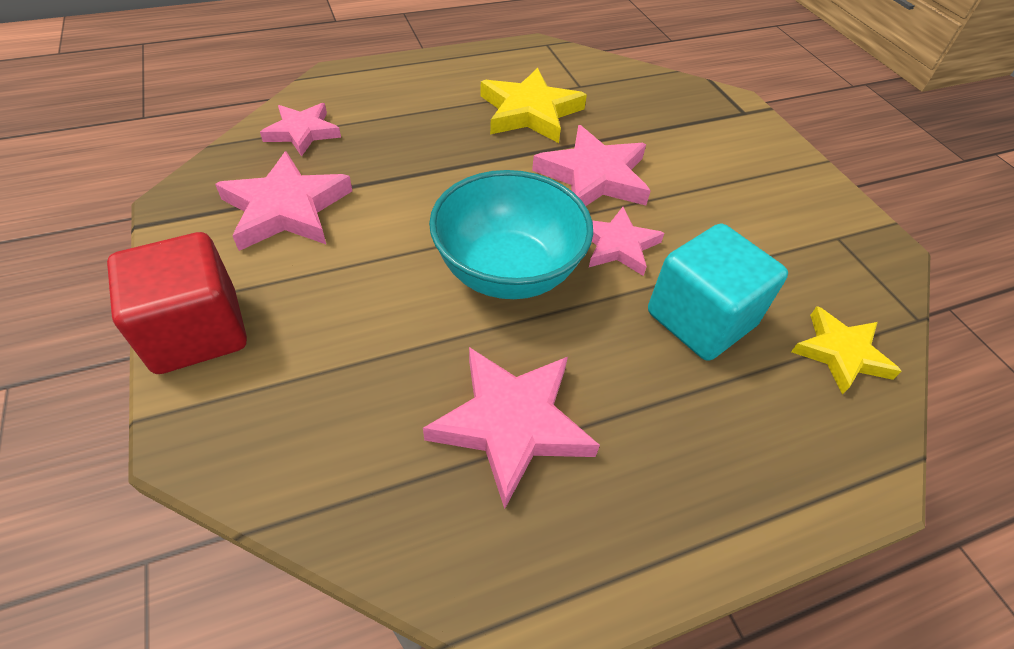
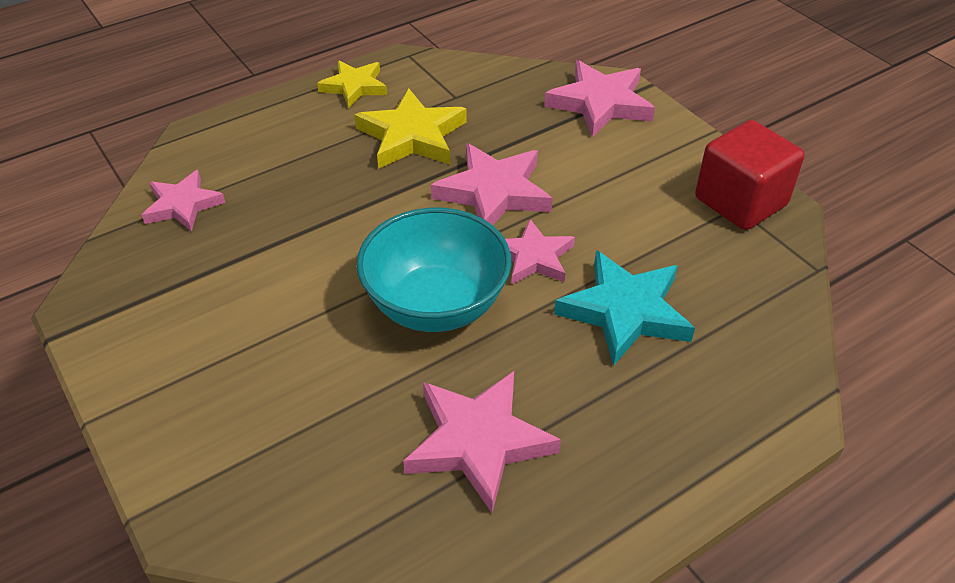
camera: 10 degrees left, 5 degrees down
(197, 331) = (155, 426): red cube -> red cube (740, 202)
(286, 209) = (197, 289): pink star -> pink star (600, 103)
(700, 319) = (625, 311): turquoise cube -> turquoise star
(840, 353) = (754, 315): yellow star -> yellow star (354, 87)

